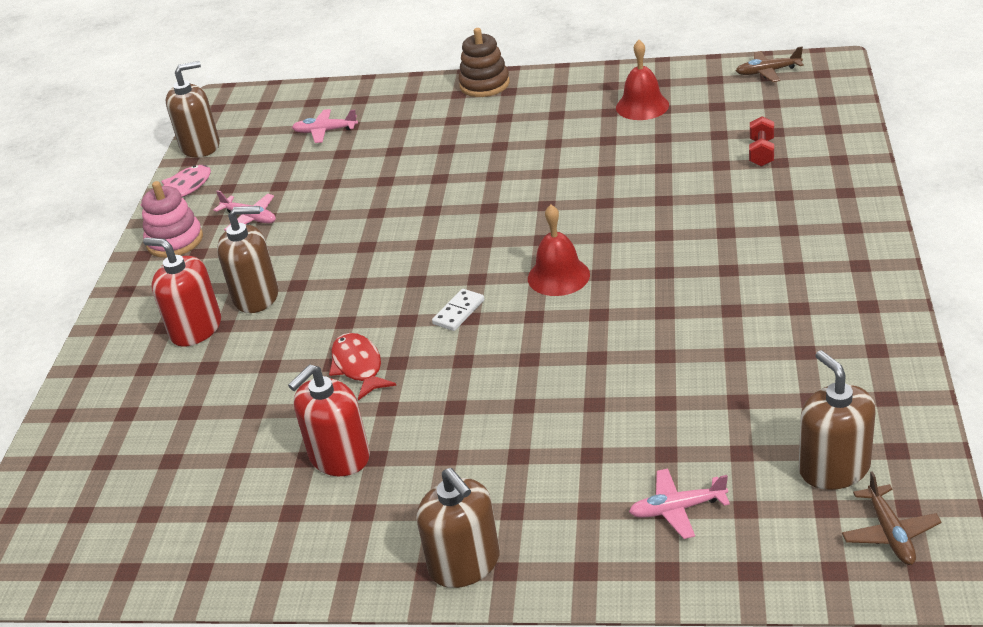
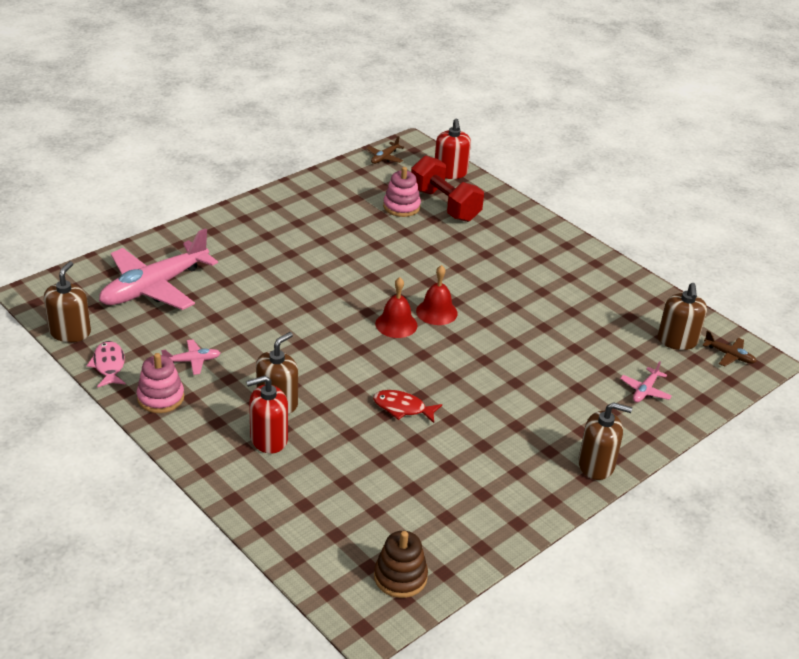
camera: 55 degrees left, 0 degrees up
(325, 131) = (154, 287): pink plane -> pink plane, size x2.41
(339, 457) = (464, 455): red soap dispenser -> red soap dispenser (450, 173)
(458, 312) = (412, 354): white domino -> none
(484, 84) = (221, 219): brown stacking toy -> brown stacking toy (400, 577)
(642, 106) = (342, 200): red bell -> red bell (396, 324)
(702, 136) = (401, 207): none -> pink stacking toy
(761, 153) = (444, 205): red dumbbell -> red dumbbell, size x2.21
(834, 468) = (677, 340): brown soap dispenser -> brown soap dispenser turned 105 degrees counterclockwise

